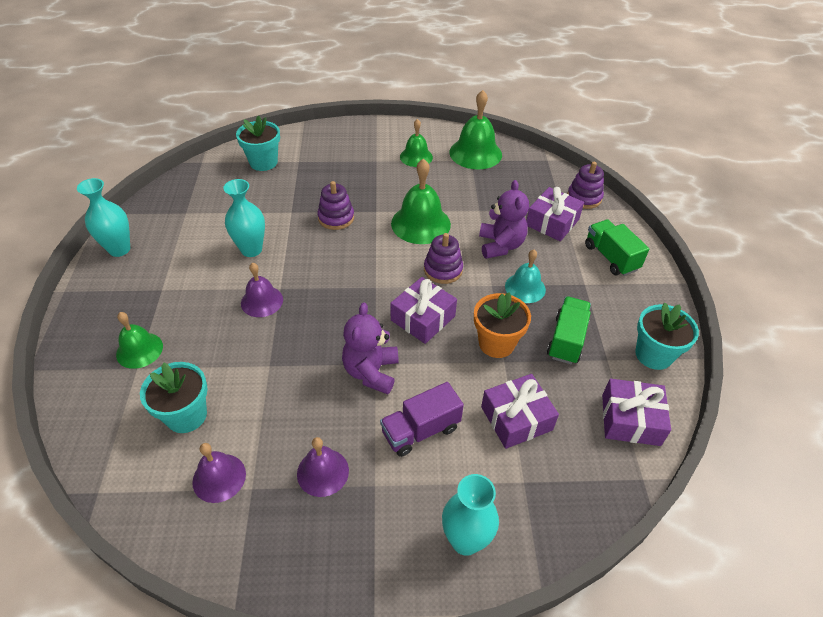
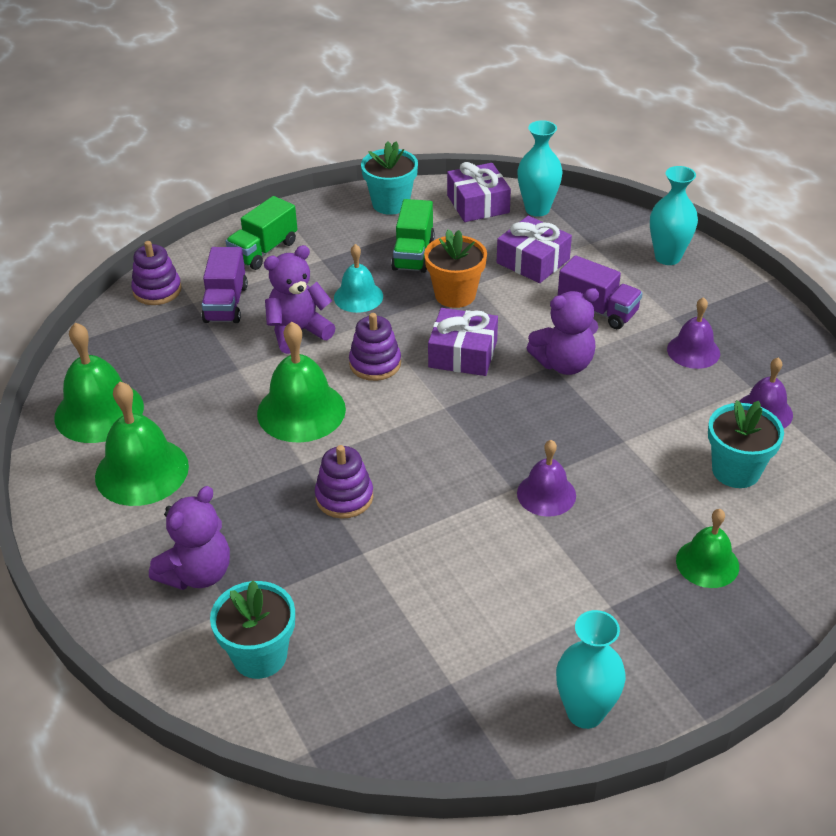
camera: 115 degrees left, 5 degrees down
(251, 250) = (470, 554): turquoise vase -> turquoise vase (537, 209)
(329, 157) = (197, 573): none -> purple teddy bear
(416, 157) = (142, 471): green bell -> green bell, size x1.61
(552, 222) = (226, 304): purple gift -> purple truck
(566, 340) = (413, 254): green truck -> green truck turned 75 degrees counterclockwise

